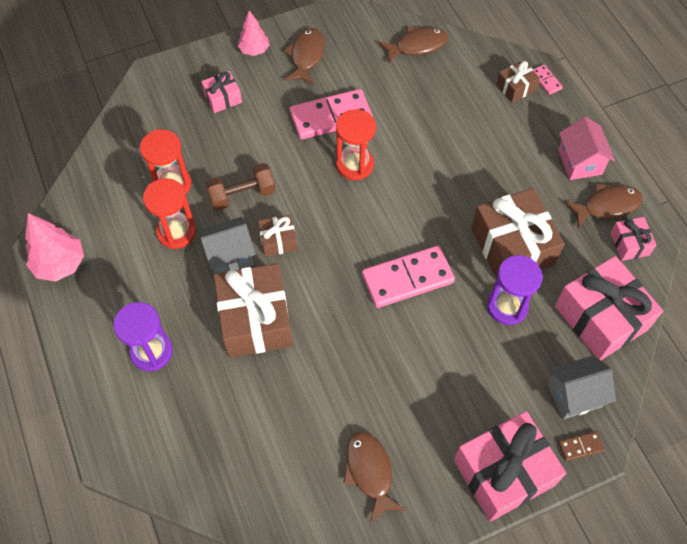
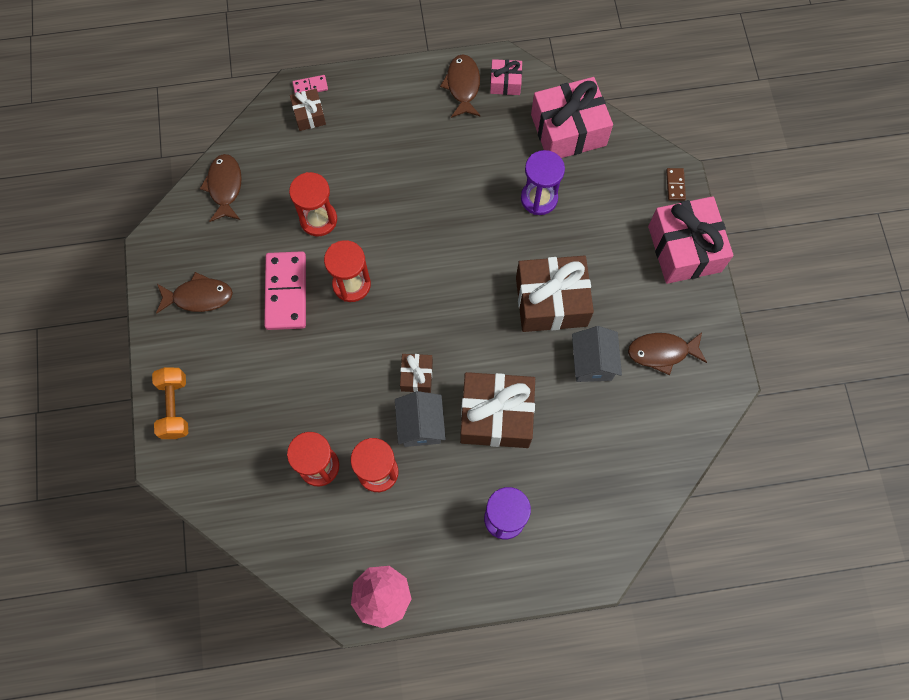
camera: 75 degrees left, 10 degrees up
(202, 67) = (174, 407): none -> orange dumbbell
(223, 98) = (224, 394): pink gift -> none
(242, 195) = (354, 399): brown dumbbell -> none
(254, 50) = (171, 348): pink tree -> none
(306, 56) = (199, 297): brown fish -> brown fish turned 150 degrees clockwise
(407, 278) = (489, 271): pink domino -> none
(411, 122) = (318, 219): none -> red hourglass
(512, 246) = (481, 175): brown gift -> brown gift (551, 301)
(574, 395) = (631, 174): grey house -> grey house (592, 362)
(579, 162) = (410, 91): pink house -> none

